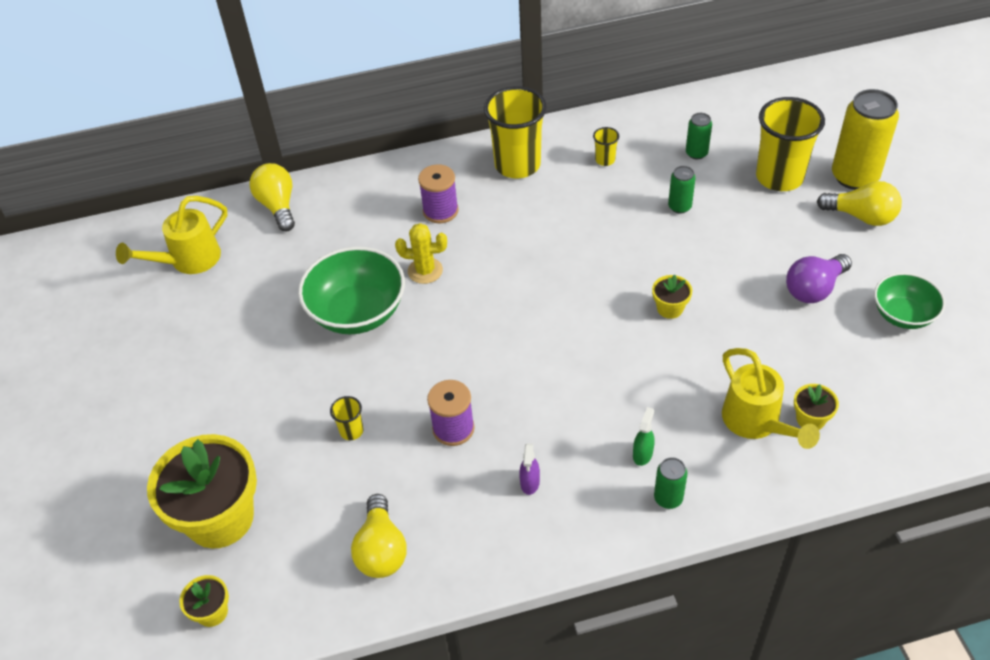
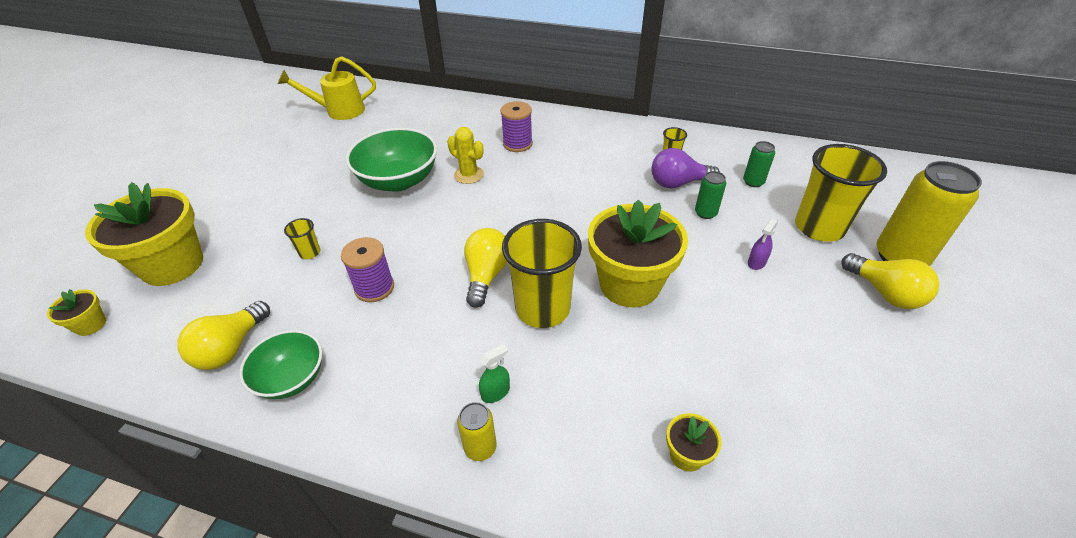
camera: 30 degrees right, 5 degrees down
(278, 206) = (421, 103): yellow light bulb -> yellow light bulb (486, 275)
(517, 165) = (600, 137): yellow cup -> yellow cup (542, 309)
(530, 483) = (383, 361): purple spray bottle -> purple spray bottle (756, 262)
(668, 498) = (480, 447): green can -> yellow can
(670, 308) = (629, 284): yellow flower pot -> yellow flower pot, size x2.30
(756, 422) = (626, 426): yellow watering can -> none
(814, 289) = (785, 333): purple light bulb -> purple light bulb (678, 183)
(903, 315) = (872, 405): green bowl -> green bowl (291, 378)

